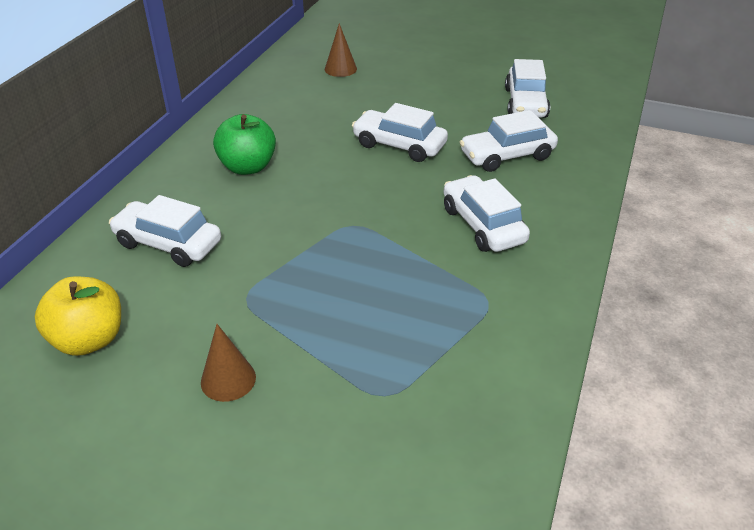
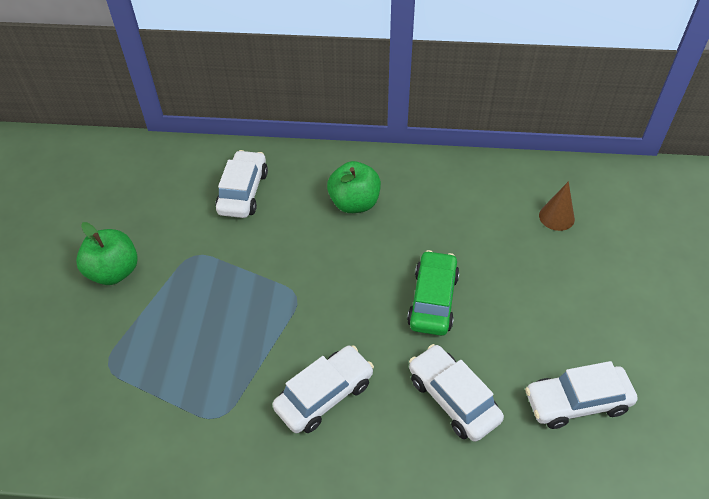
camera: 75 degrees right, 10 degrees up
(89, 340) = (141, 191): yellow apple -> none
(228, 379) = (114, 272): brown cone -> green apple
(399, 145) = (433, 300): white car -> green car

